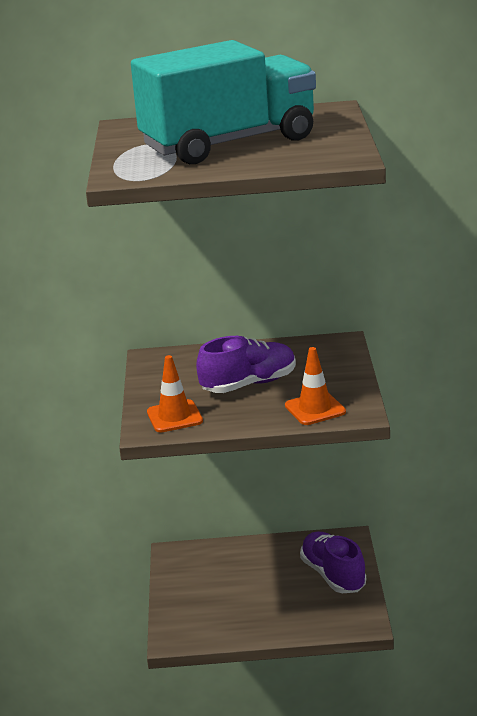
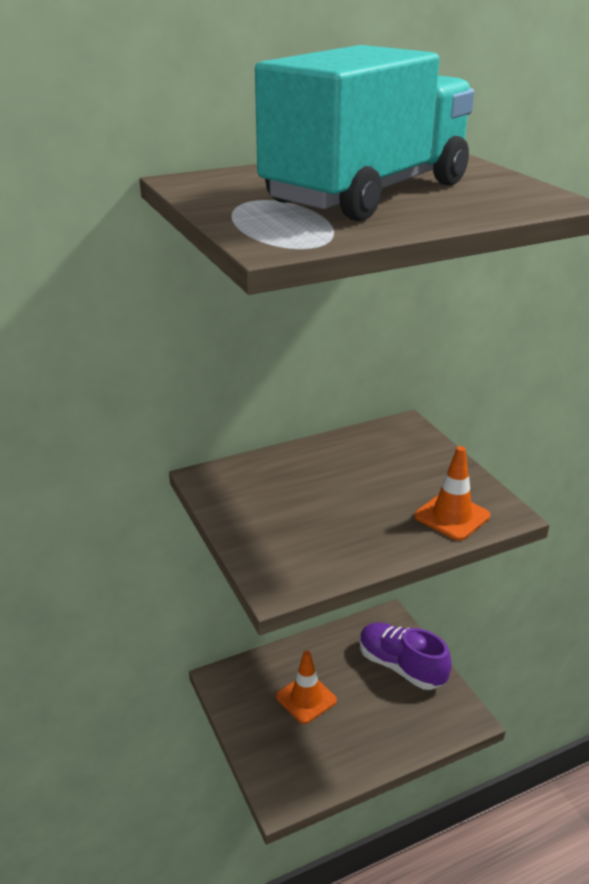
camera: 25 degrees left, 5 degrees up
(174, 417) = (297, 558): orange traffic cone -> orange traffic cone (306, 698)
(249, 384) = (351, 496): purple shoe -> none

